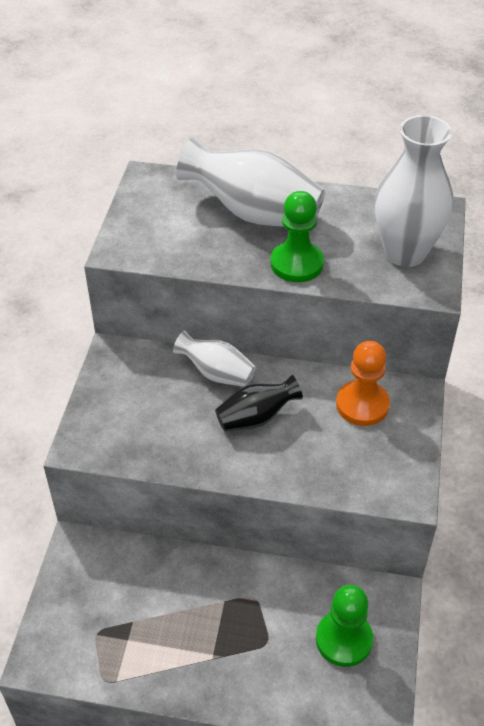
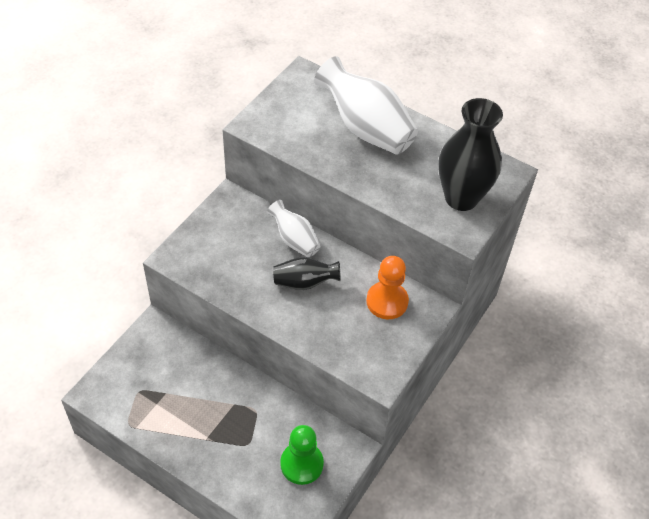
camera: 20 degrees right, 5 degrees up
(296, 264) = (374, 179): green pawn -> none
(405, 253) = (461, 198): white vase -> black vase

